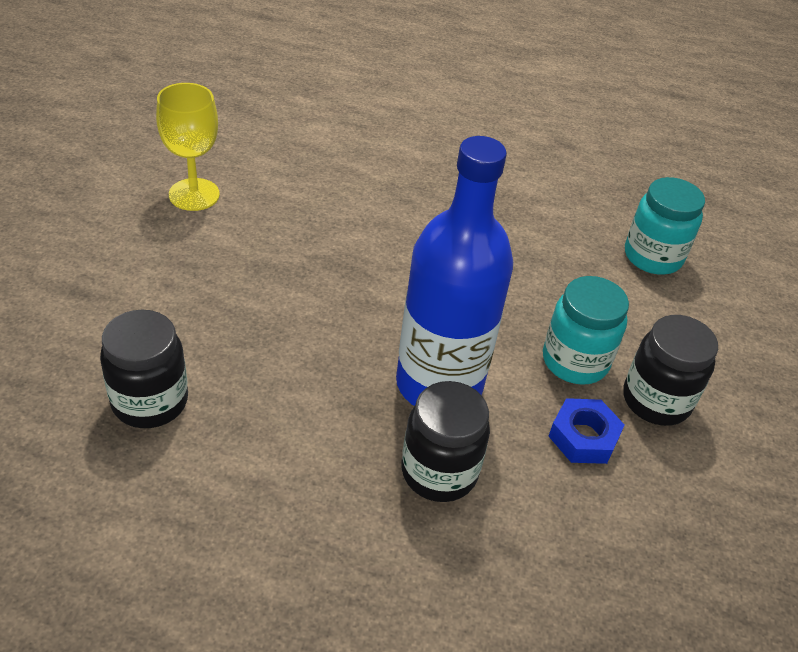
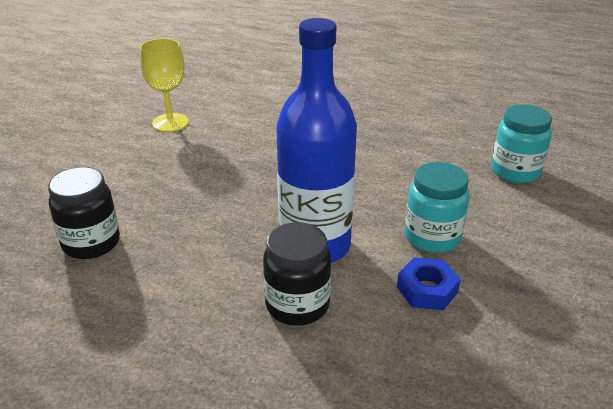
camera: 15 degrees right, 10 degrees down
(656, 400) = (497, 268): black jar -> none

